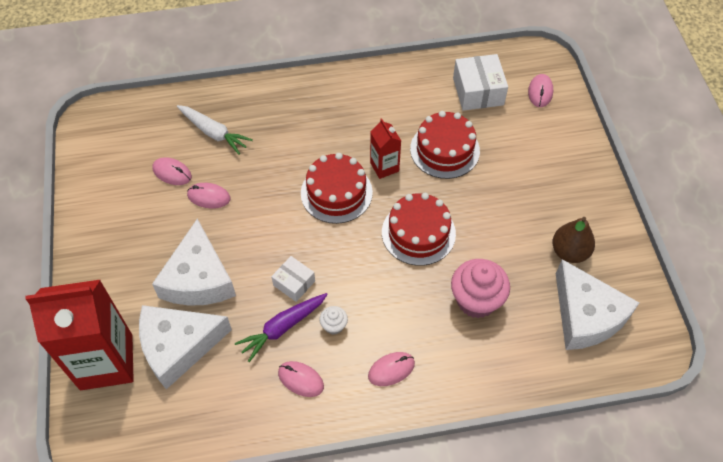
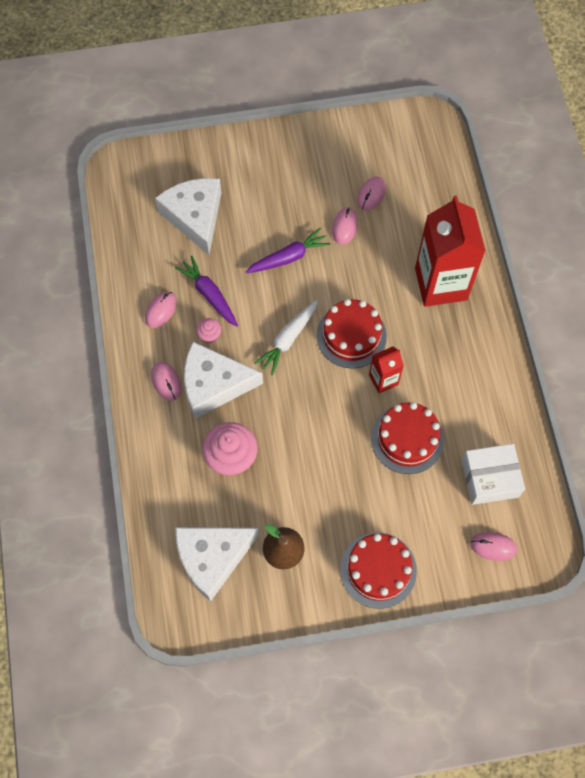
camera: 90 degrees right, 10 degrees up
(106, 362) = (184, 167): red carton -> red carton (441, 284)
(198, 278) = (259, 226): white cheese -> white cheese (214, 384)
(214, 133) = (419, 225): white carrot -> white carrot (288, 339)
(241, 249) = (288, 257): none -> purple carrot
(294, 283) = (253, 302): white box -> none
(334, 326) = (209, 335): white cupcake -> pink cupcake
(418, 233) = (305, 409): red cake -> red cake (378, 570)

